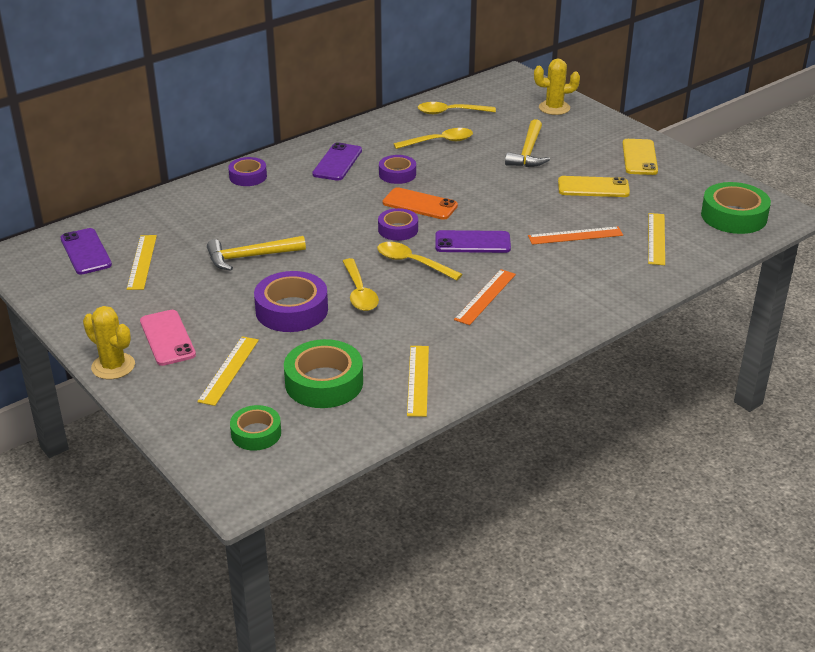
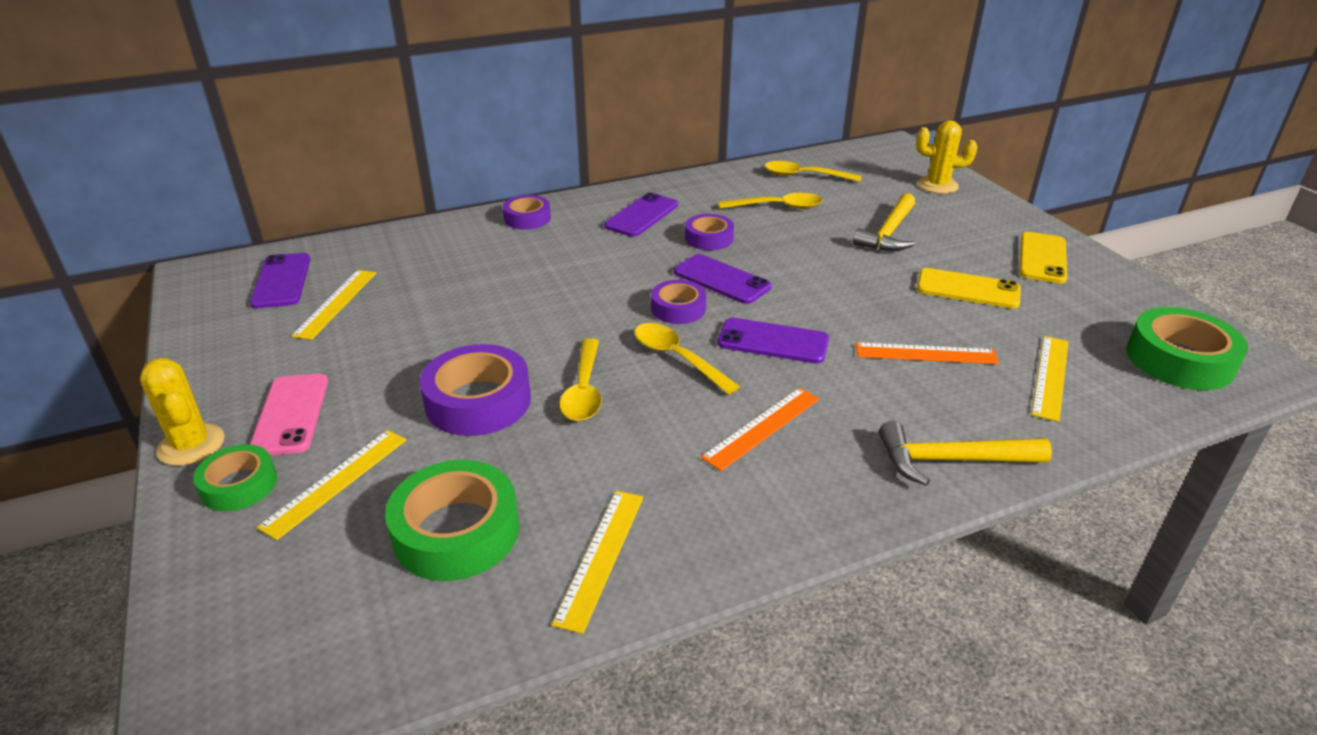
camera: 15 degrees right, 0 degrees up
(250, 257) = (469, 317): yellow hammer -> yellow hammer (951, 460)
(256, 433) = (301, 607): green tape -> green tape (239, 485)
(420, 204) = (721, 279): orange phone -> purple phone

